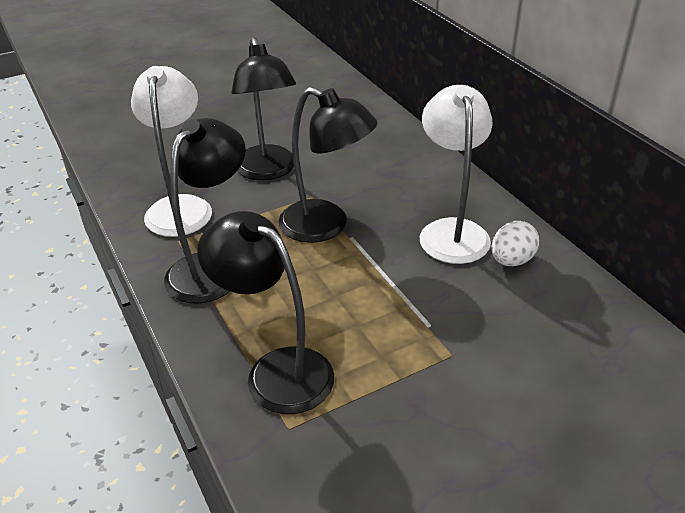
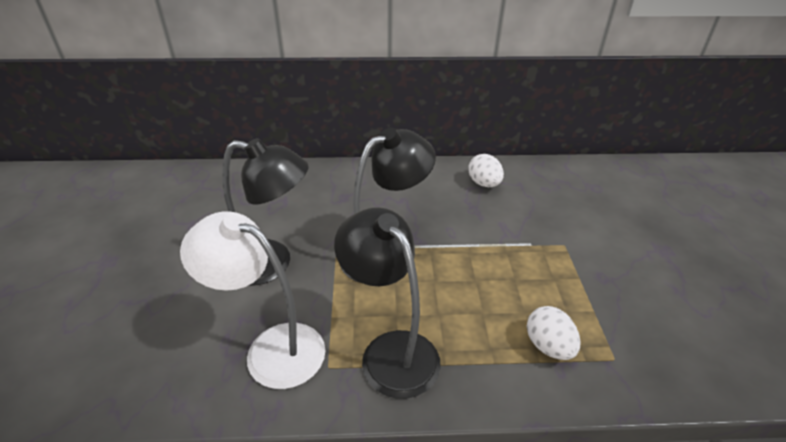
camera: 65 degrees left, 0 degrees up
(276, 370) = (548, 346): black lamp -> white egg
(451, 231) = (436, 195): white lamp -> none

